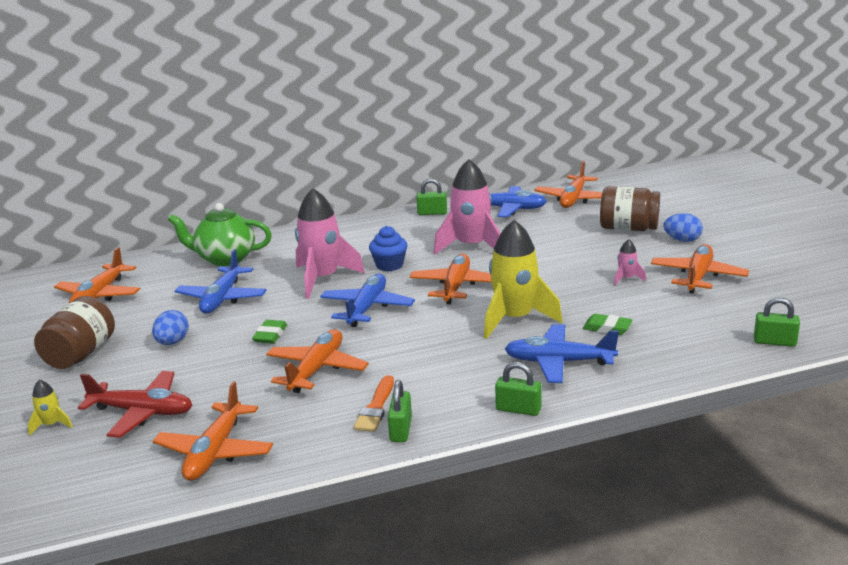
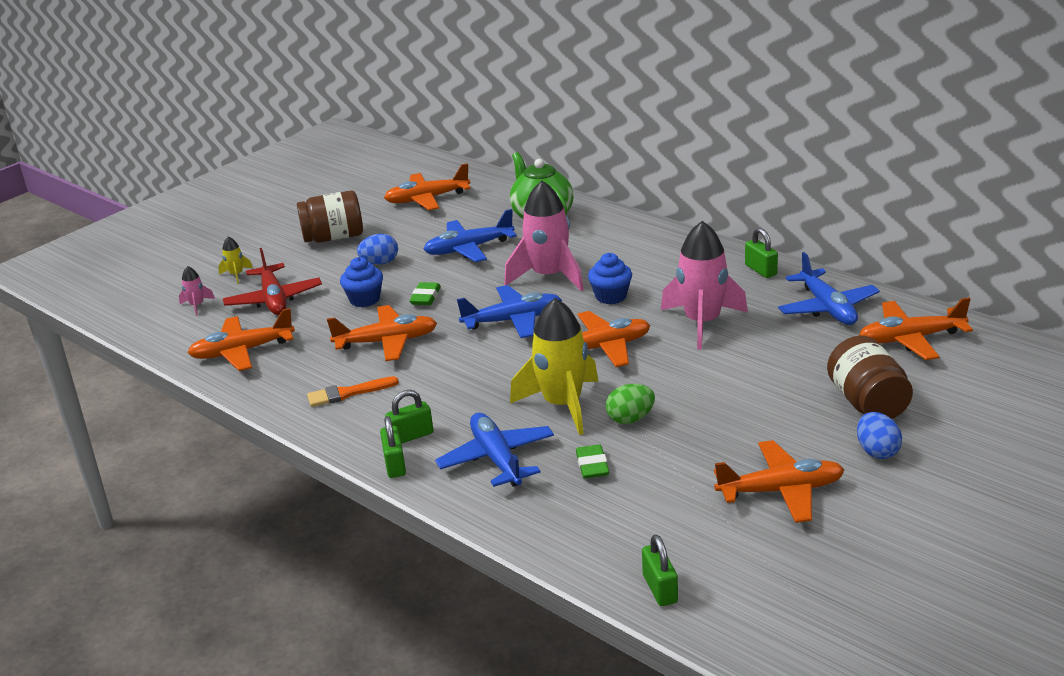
camera: 60 degrees right, 5 degrees up
(225, 364) = (364, 299): none -> blue cupcake
(270, 335) = (425, 297): green eraser -> green eraser turned 60 degrees counterclockwise
(401, 430) = (323, 418): green padlock -> green padlock (411, 436)
(563, 300) = (630, 419): none -> green egg
(626, 279) = (723, 443): pink rocket -> pink rocket (197, 306)

